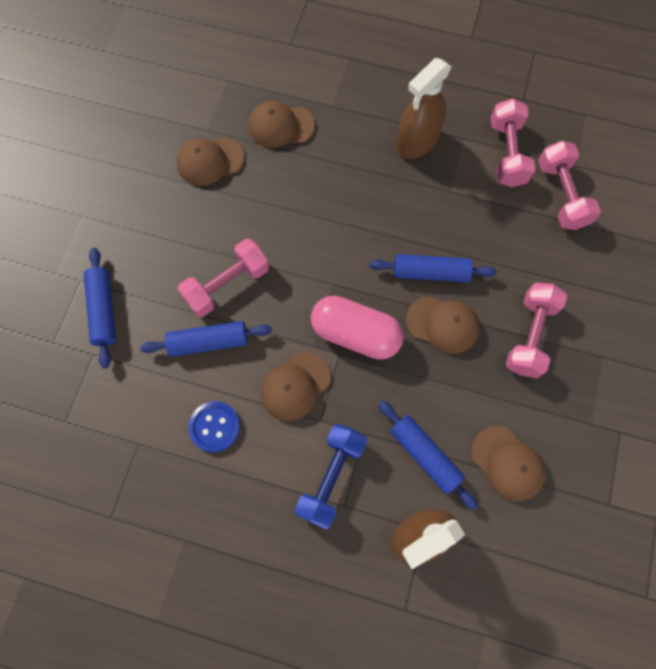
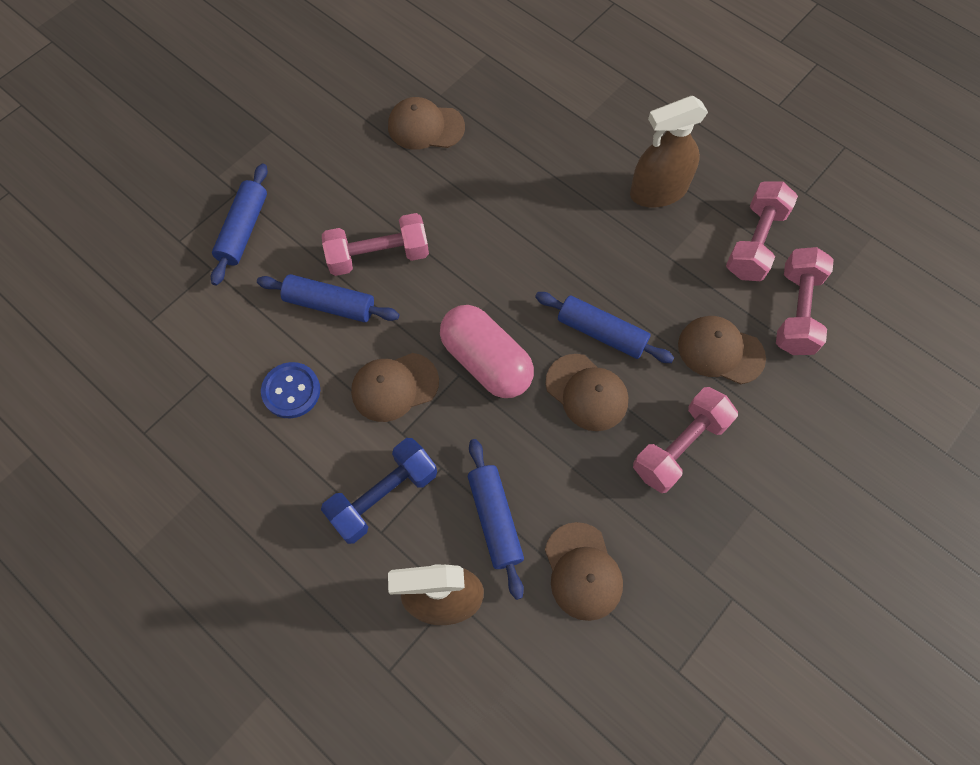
camera: 25 degrees right, 5 degrees down
(281, 126) = (518, 119): brown cap -> brown cap (720, 351)

